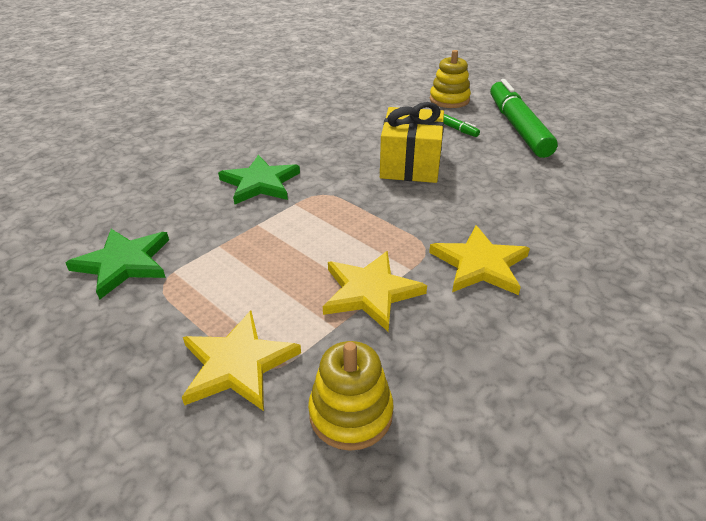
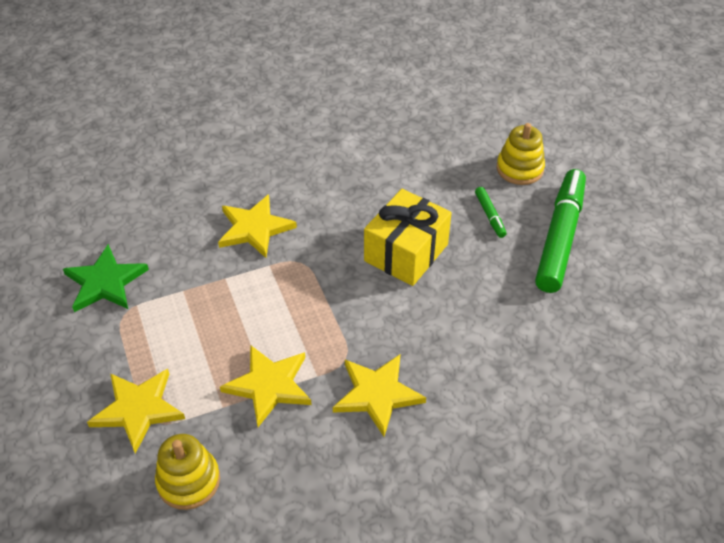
camera: 25 degrees right, 10 degrees up
(260, 183) = (255, 228): green star -> yellow star

